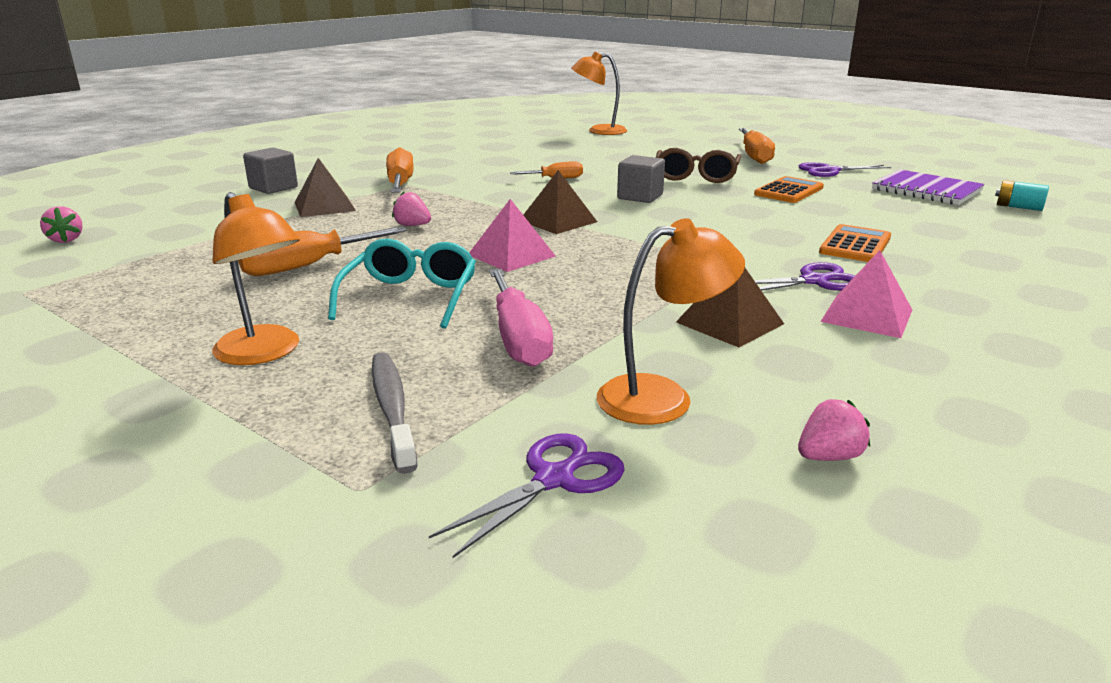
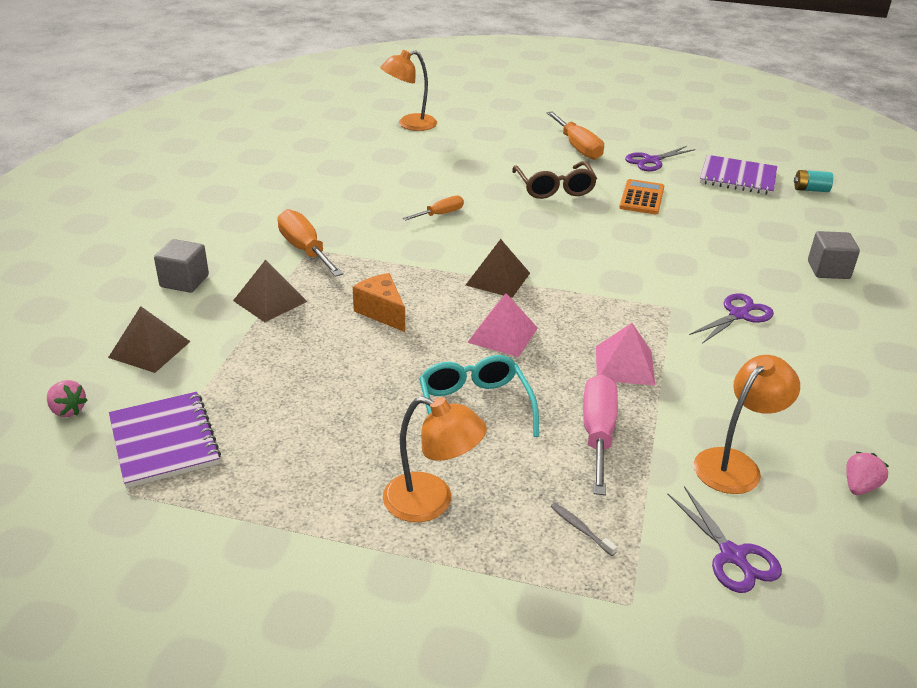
camera: 25 degrees left, 10 degrees up
(104, 269) = (164, 441): none -> purple notebook
(307, 266) = (349, 391): orange screwdriver -> none
(392, 409) = (580, 529): grey toothbrush -> grey toothbrush, size x0.52
(412, 225) = (382, 312): pink strawberry -> orange cheese
(518, 339) = (598, 433): pink screwdriver -> pink screwdriver turned 135 degrees counterclockwise
(554, 479) = (732, 555): purple scissors -> purple scissors turned 135 degrees clockwise
(640, 197) = (534, 229): grey cube -> grey cube (828, 270)
(729, 323) = (719, 376): brown pyramid -> brown pyramid (149, 349)
(855, 245) = (736, 263): orange calculator -> none
(867, 315) = (795, 346): pink pyramid -> pink pyramid (624, 365)

